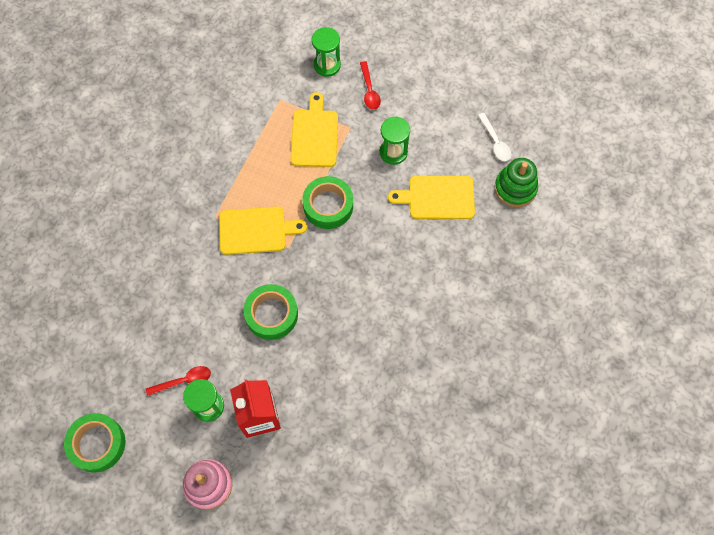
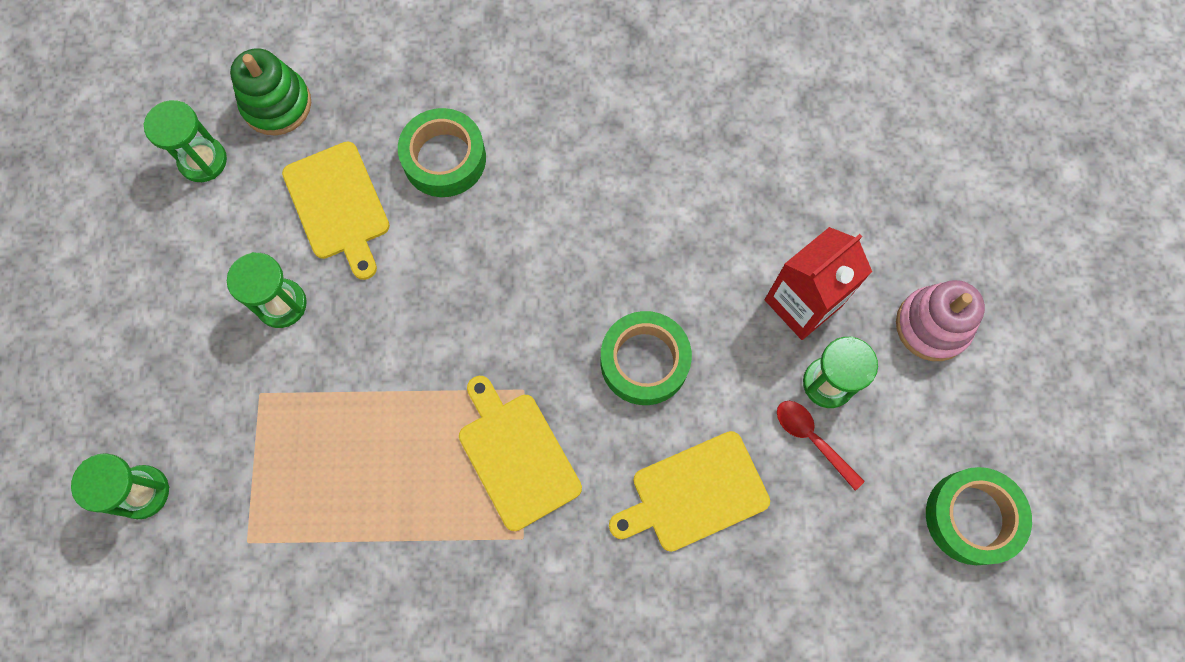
camera: 115 degrees left, 5 degrees up
(314, 135) = (298, 445): yellow cutting board -> yellow cutting board (694, 493)
(328, 206) = (422, 362): green tape -> green tape (444, 158)
(369, 90) = (172, 394): red spoon -> none
(495, 142) = (203, 161): white spoon -> green hourglass

